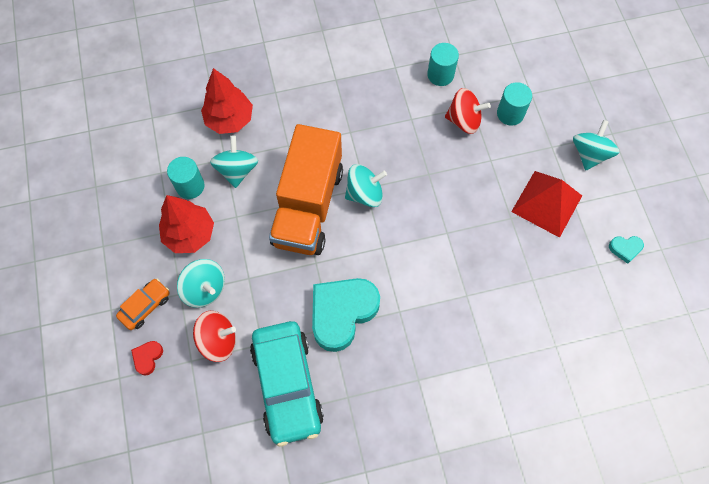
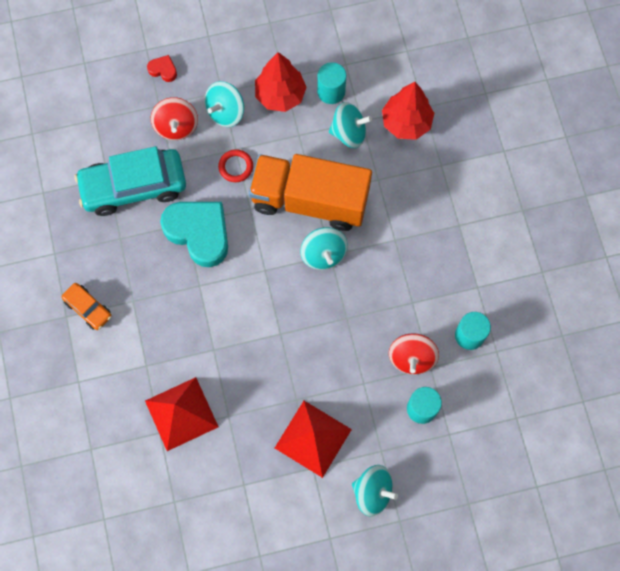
camera: 90 degrees right, 5 degrees up
(145, 306) = (210, 64): orange car -> orange car (88, 308)
(269, 277) = (236, 167): none -> red ring
(534, 325) = (181, 413): none -> red pyramid
(625, 249) = (260, 516): turquoise heart -> none

